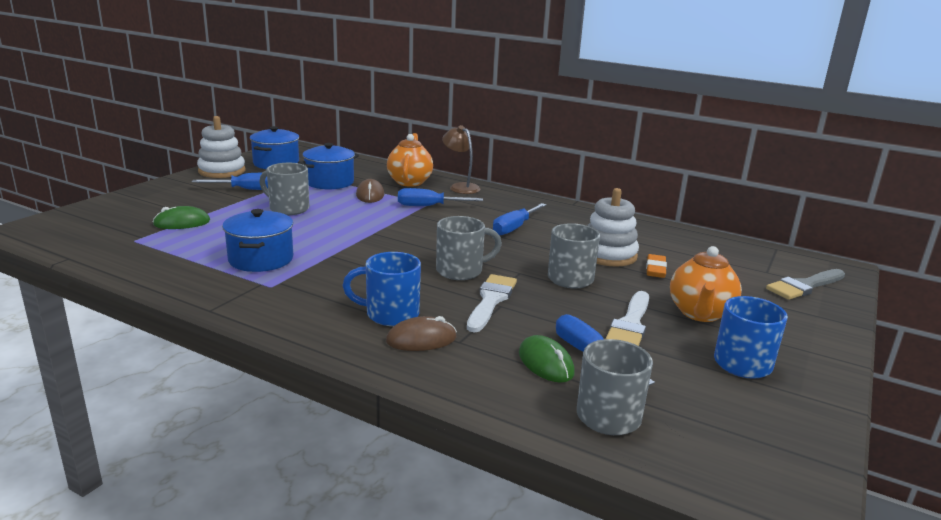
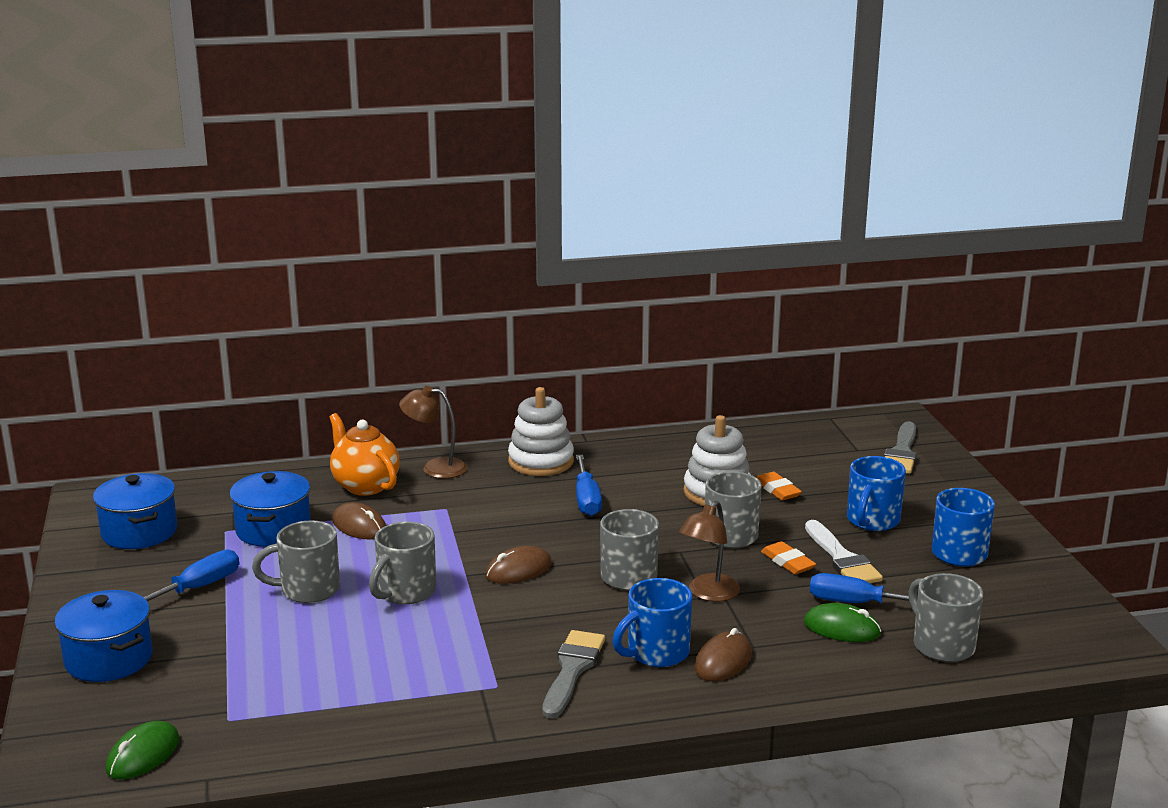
camera: 40 degrees left, 0 degrees up
(182, 223) = (228, 670): green mouse -> green mouse (143, 755)
(222, 171) = (94, 577): white stacking toy -> white stacking toy (541, 461)
(261, 259) = (421, 664): blue pot -> blue pot (109, 659)
(325, 298) = (572, 670): none -> grey brush
(327, 227) = (405, 592): none -> grey mug
(404, 242) = (518, 570): none -> brown mouse
(429, 206) = (454, 511): blue screwdriver -> none
(491, 300) = (708, 594): white brush -> brown lamp
(583, 308) = (787, 562): none -> orange eraser
(700, 313) = (872, 521): orange teapot -> blue mug

